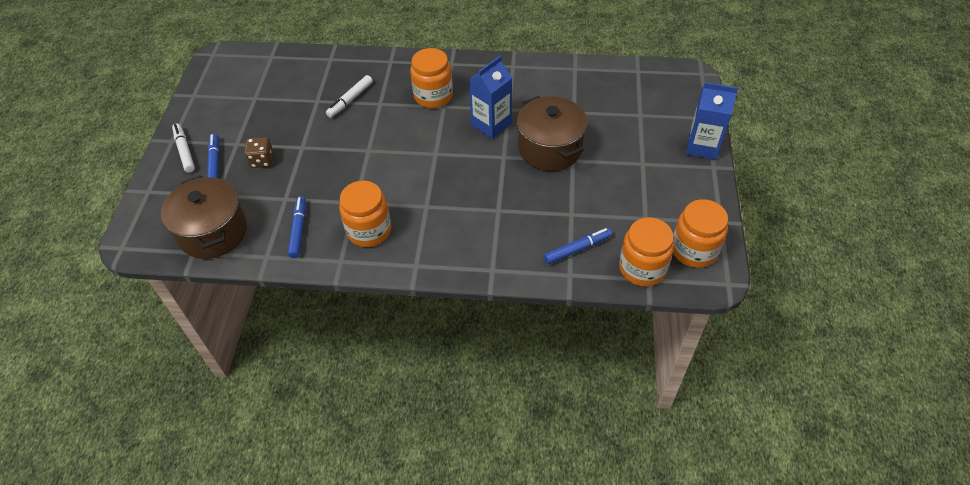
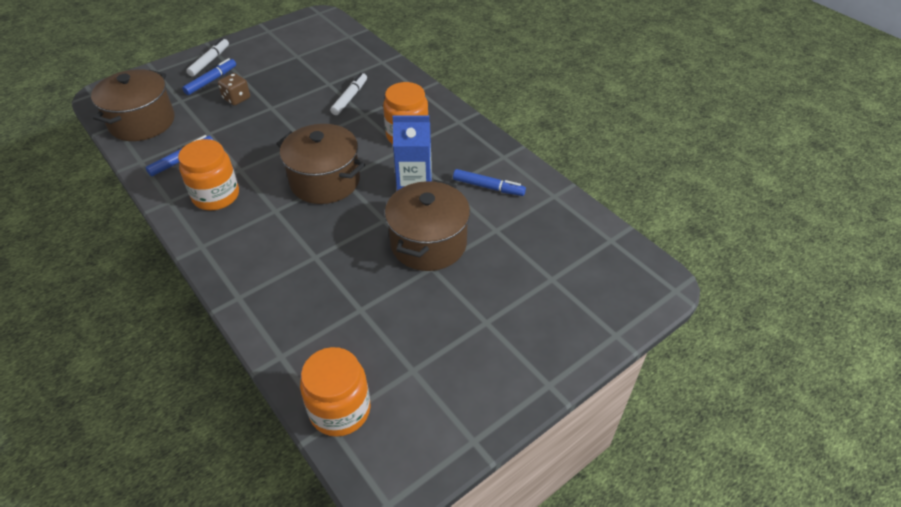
camera: 45 degrees right, 5 degrees down
(350, 100) = (349, 98): white marker -> white marker turned 120 degrees clockwise
(427, 163) = (325, 181): none -> brown pot
(577, 249) = (318, 341): blue marker -> blue marker (488, 187)
(694, 250) = (407, 441): orange jar -> none
(702, 146) = (567, 357): blue carton -> none

